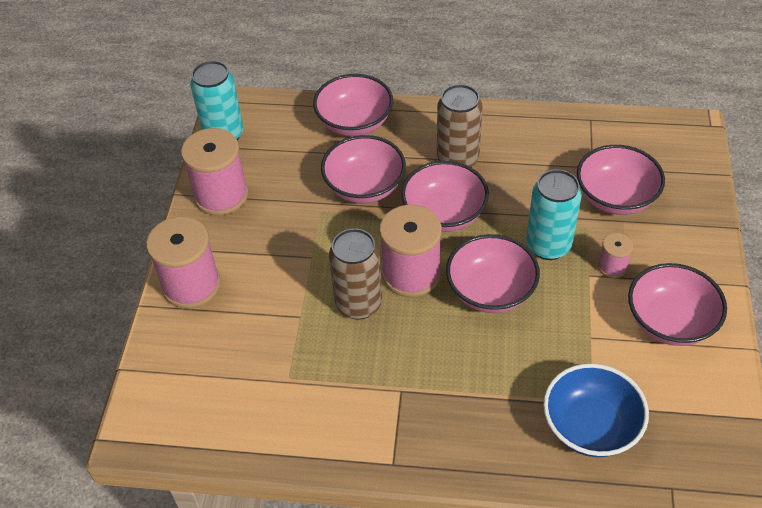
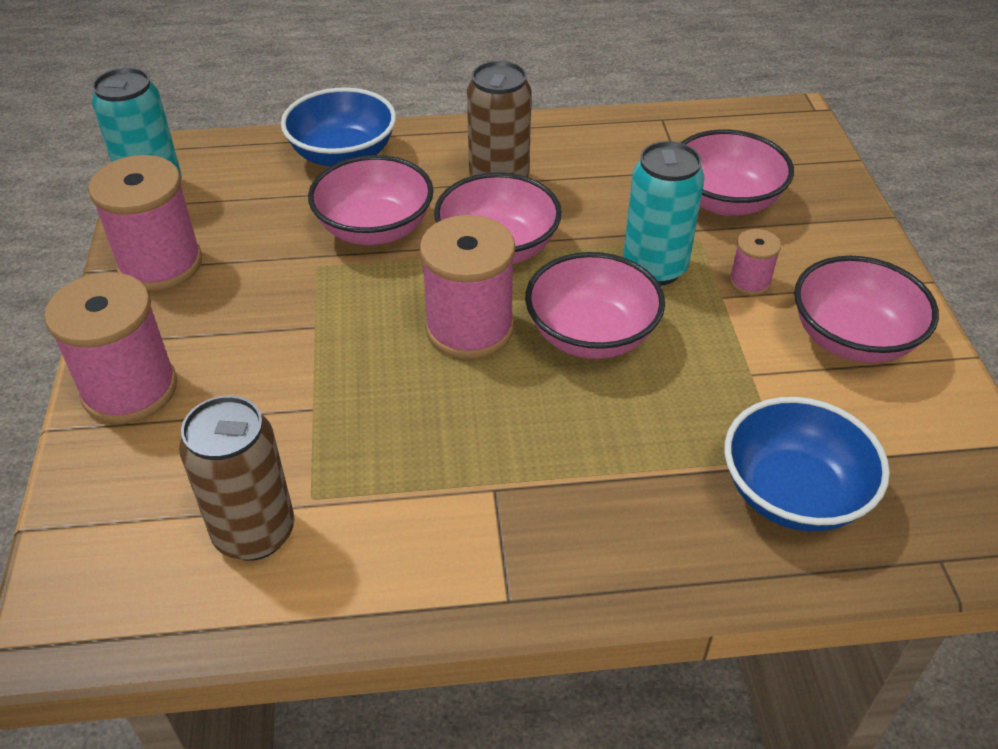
camera: 15 degrees left, 5 degrees down
(354, 122) = (343, 155): pink bowl -> blue bowl
(358, 304) = (400, 379): brown can -> brown can (254, 532)

